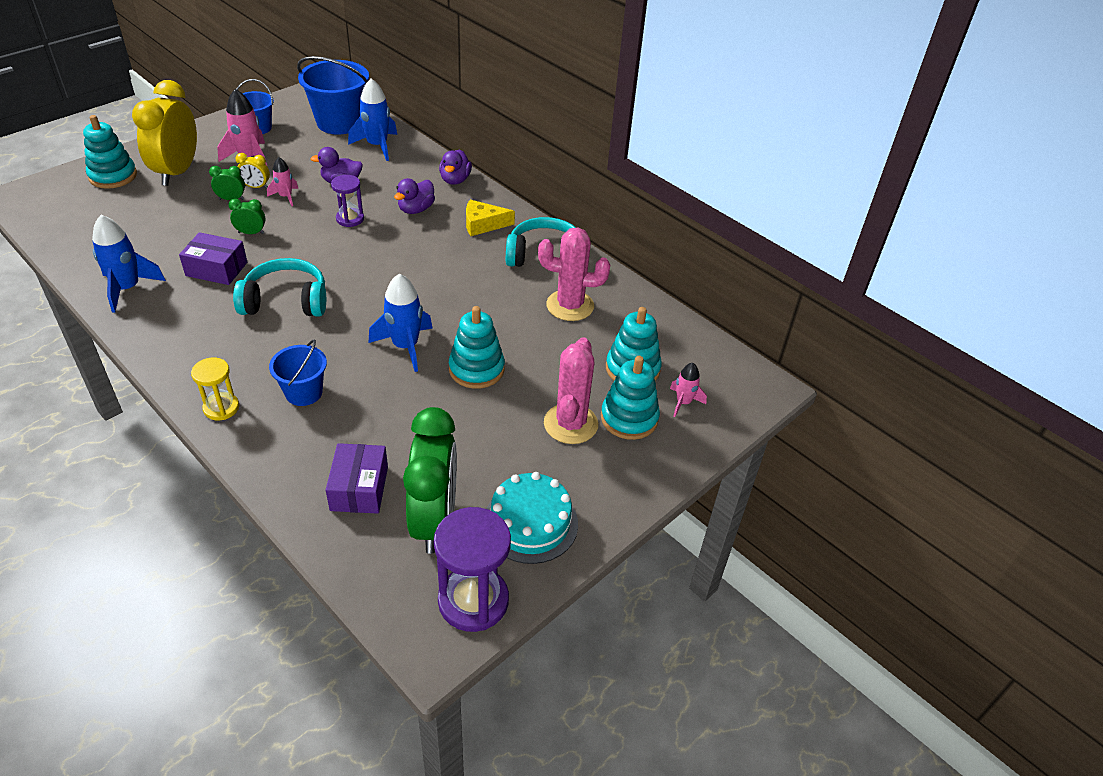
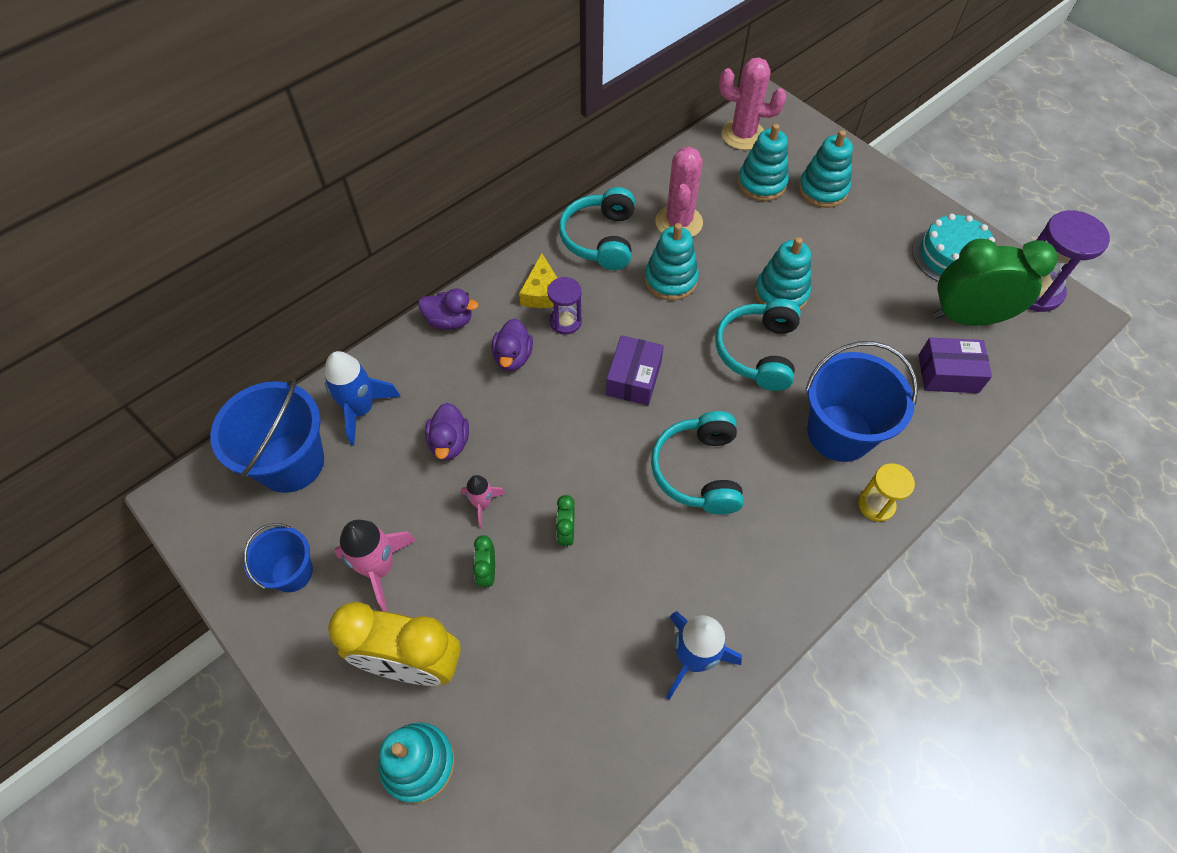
camera: 85 degrees left, 15 degrees up
(216, 269) = (644, 558): purple box -> purple box (633, 378)
(256, 187) = (457, 545): yellow clock -> none
(304, 392) = (839, 433): blue bucket -> blue bucket, size x1.73
(350, 219) = (533, 424): purple hourglass -> purple hourglass (565, 322)
(405, 346) = (757, 352): blue rocket -> turquoise headphones
(416, 209) = (513, 357): purple duck -> purple duck turned 60 degrees clockwise
(495, 296) = (670, 280): none -> turquoise stacking toy
(570, 424) = (837, 228): pink cactus -> pink cactus (743, 135)
(683, 402) = (797, 155): pink rocket -> none

